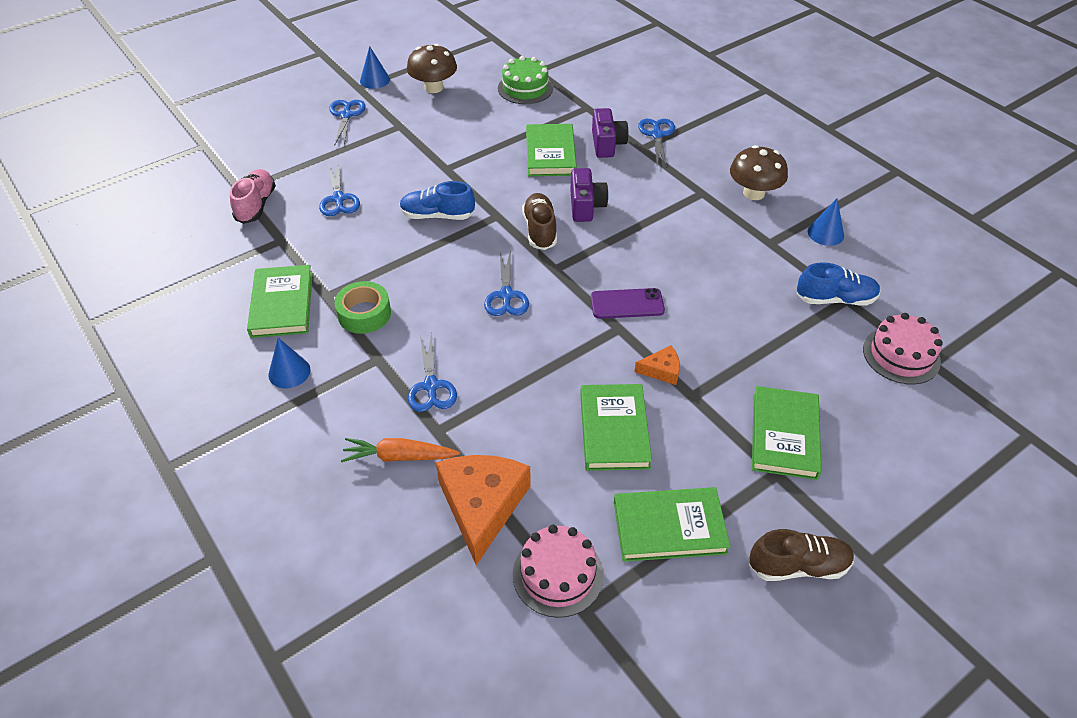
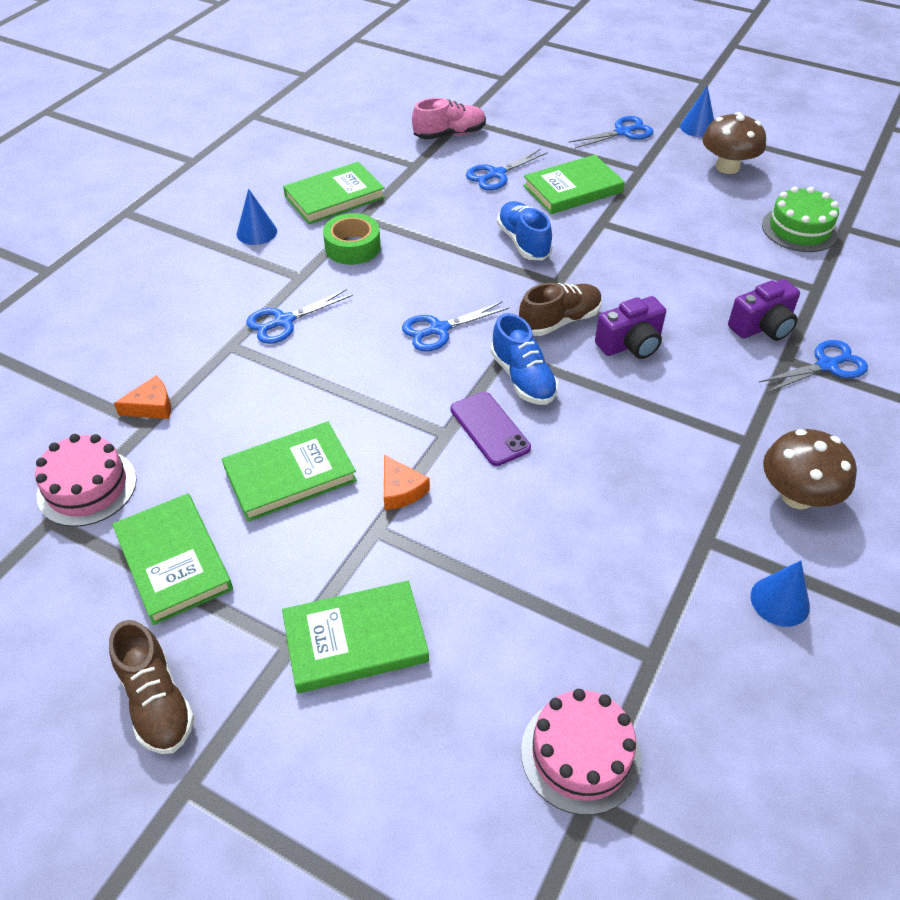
camera: 65 degrees right, 0 degrees up
(399, 456) = (188, 332): orange carrot -> none
(482, 506) = (151, 406): orange cheese -> orange cheese, size x0.48
(550, 153) = (698, 287): green book -> green book (573, 189)
(835, 299) = (644, 643): blue shoe -> blue shoe (522, 378)

